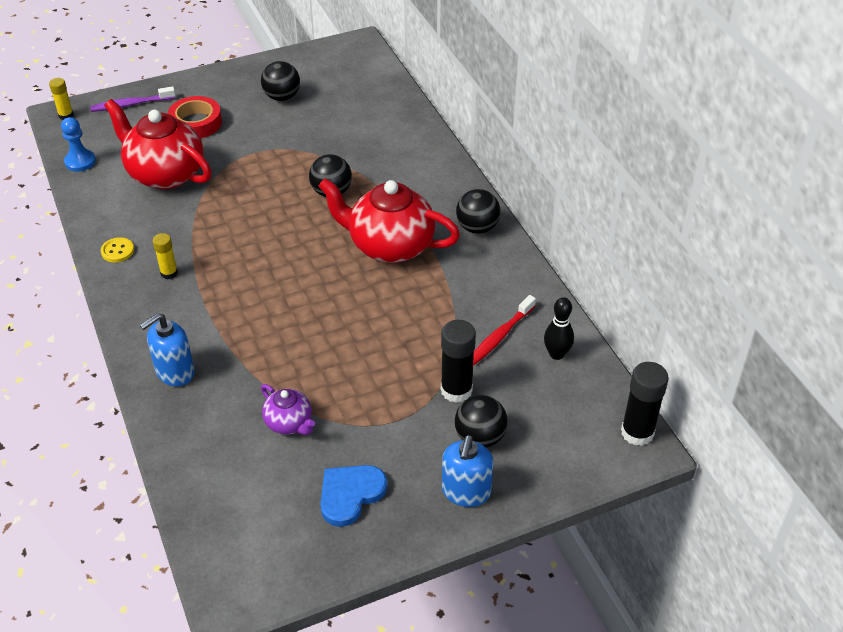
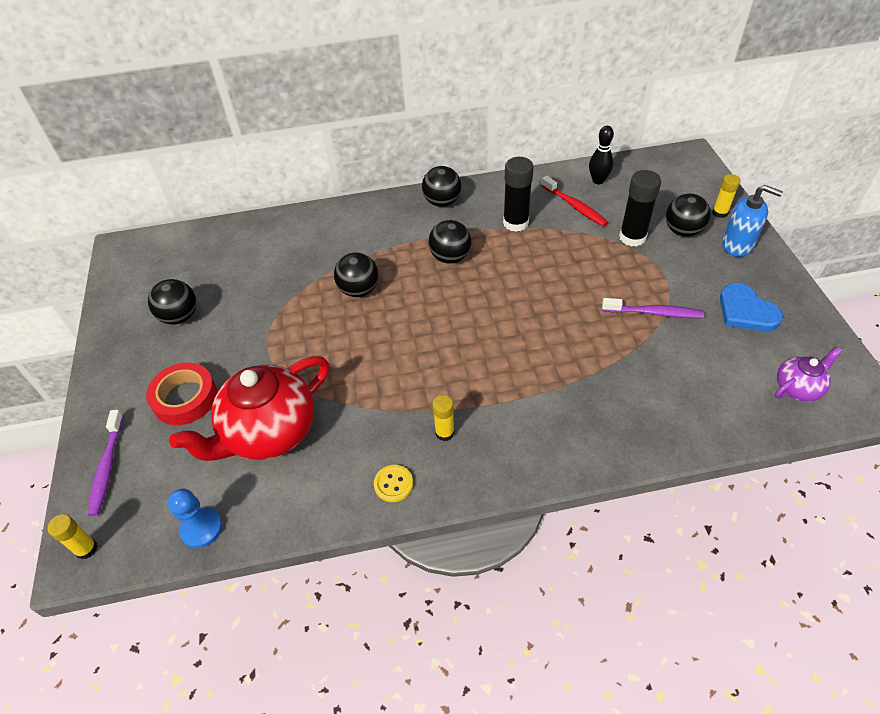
camera: 75 degrees left, 5 degrees up
(174, 372) = (596, 431): blue soap dispenser -> none
(289, 423) = (667, 345): purple teapot -> purple teapot (797, 388)
(335, 412) = (654, 313): none -> purple toothbrush
(390, 246) = (450, 257): red teapot -> black ball
(526, 476) = (720, 213): none -> yellow glue stick
(637, 432) = (677, 156): black glue stick -> black glue stick (515, 223)

